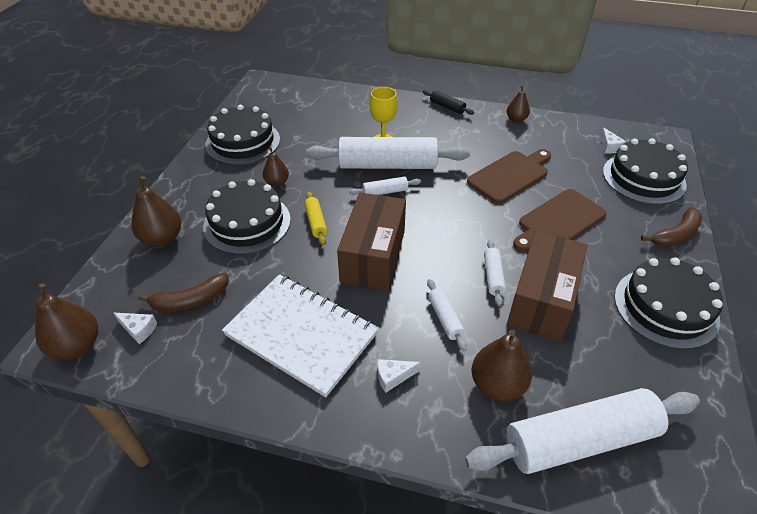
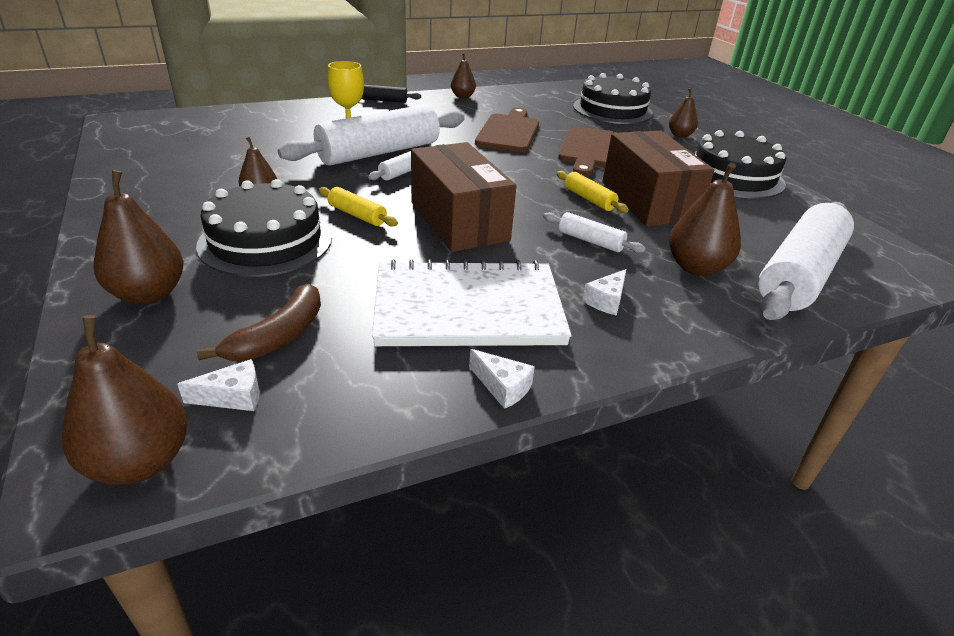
camera: 40 degrees left, 10 degrees down
(243, 142) = (162, 175): black cake -> none
(493, 276) = (589, 199): white rolling pin -> yellow rolling pin
(609, 147) = (562, 98): white cheese -> white cheese (502, 387)
(675, 235) = (680, 135): brown banana -> brown pear

